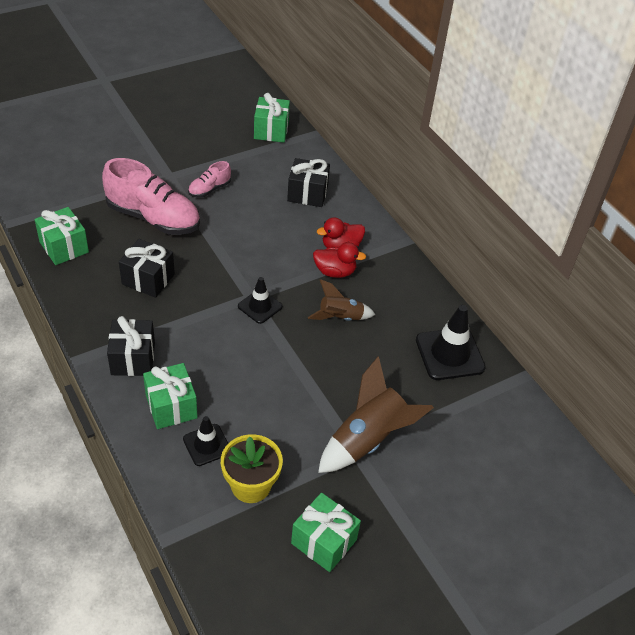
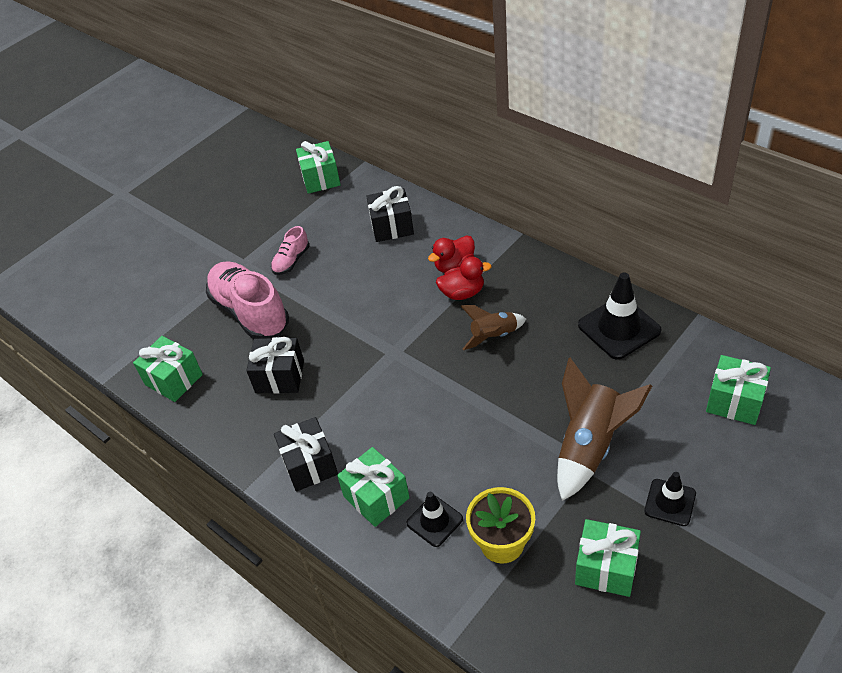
camera: 10 degrees left, 0 degrees up
(153, 218) = (250, 312): pink shoe -> pink shoe turned 135 degrees counterclockwise
(260, 306) = (408, 358): black traffic cone -> black traffic cone (670, 502)
(512, 455) = (734, 401): none -> green gift

